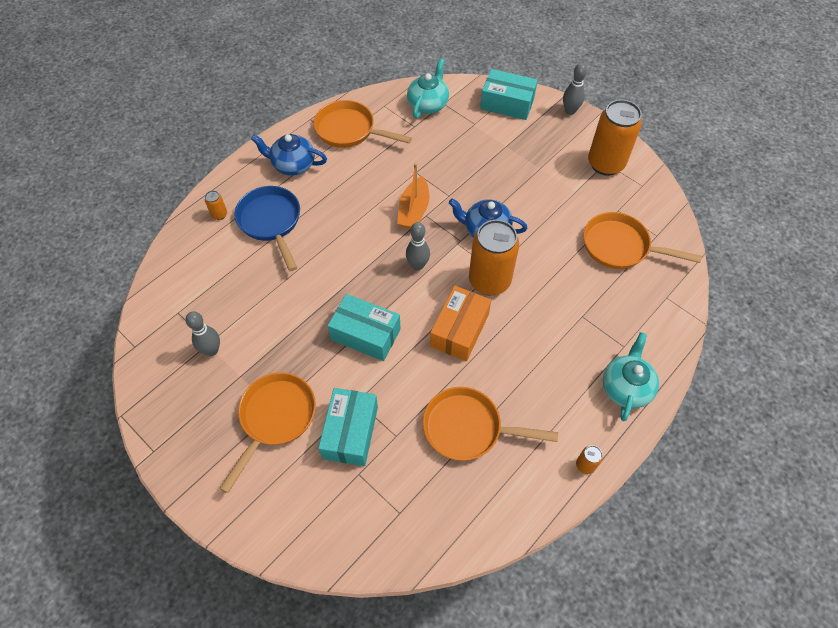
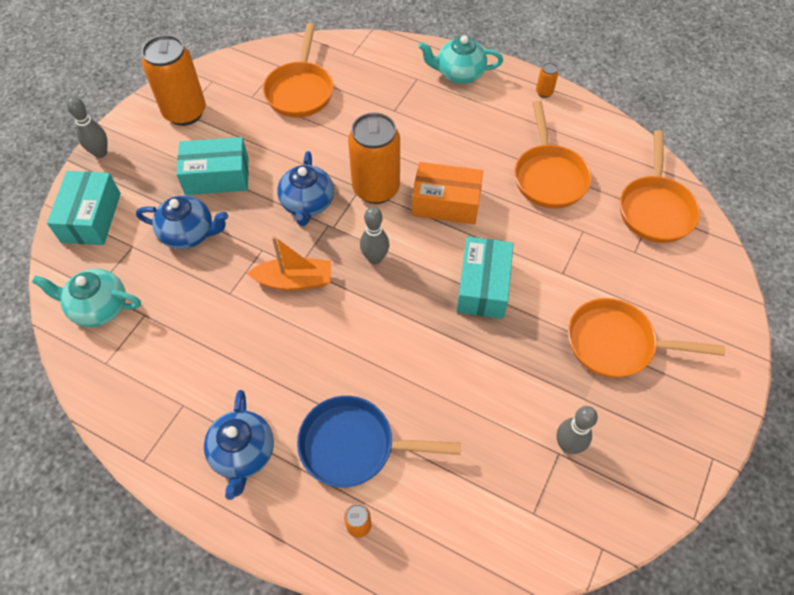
camera: 105 degrees left, 0 degrees up
(271, 222) = (354, 445): blue pan -> blue pan turned 45 degrees clockwise
(349, 130) = (162, 395): orange pan -> orange pan (655, 209)
(350, 432) = (598, 269): turquoise box -> turquoise box (217, 176)
(477, 155) = (189, 233): none -> blue teapot

